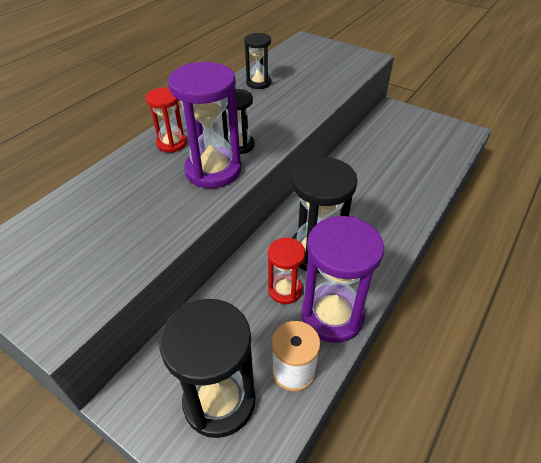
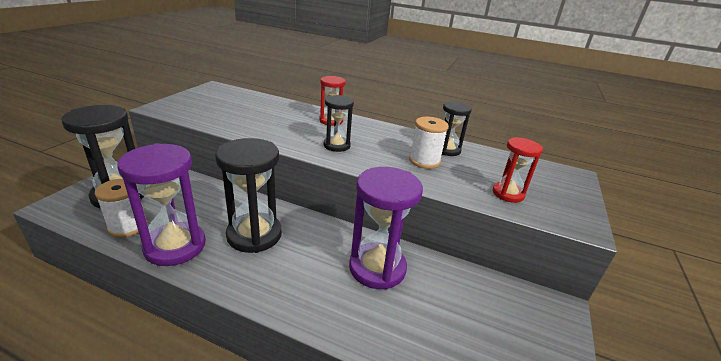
camera: 75 degrees right, 15 degrees down
(213, 170) = (299, 137): purple hourglass -> purple hourglass (377, 268)
(279, 99) = (424, 161): none -> white spool
(285, 290) = (210, 218): red hourglass -> red hourglass (508, 194)

